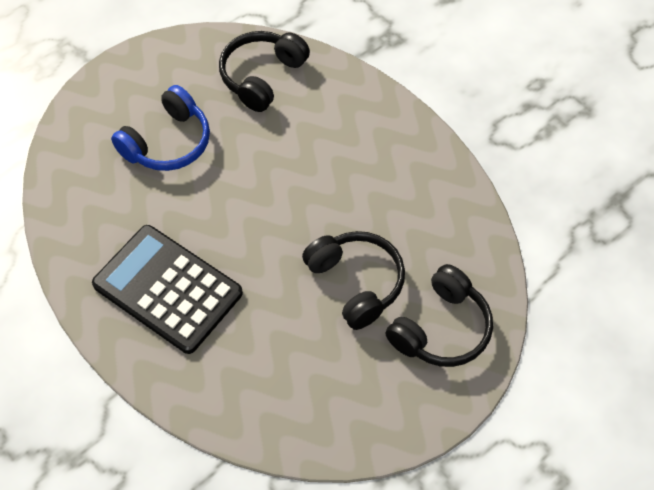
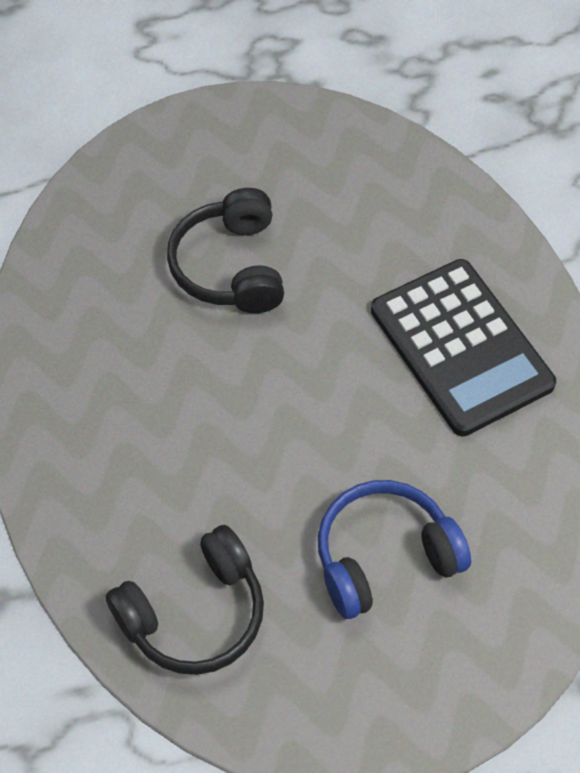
camera: 155 degrees left, 0 degrees up
(441, 328) = (166, 184): black headphones -> none

